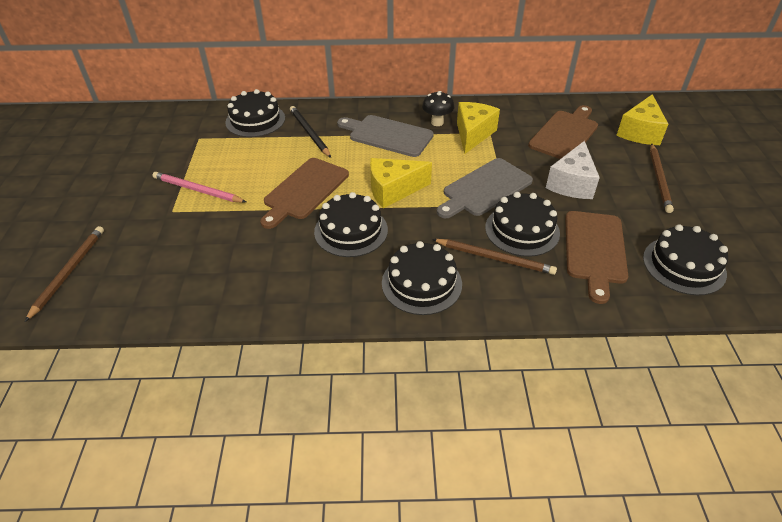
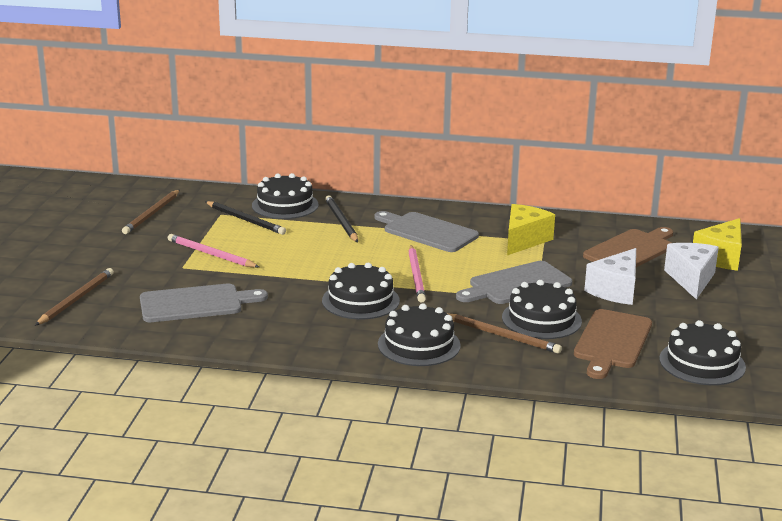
camera: 10 degrees right, 20 degrees down
(192, 259) = (196, 304): none -> grey cutting board
(223, 142) = (245, 220): none -> black pencil
(304, 191) = (322, 266): brown cutting board -> none
(393, 190) = (416, 276): yellow cheese -> pink pencil
(437, 122) = (487, 226): black mushroom -> none
(628, 161) = (691, 279): none -> white cheese
(659, 179) = (718, 297): brown pencil -> brown pencil (152, 214)

